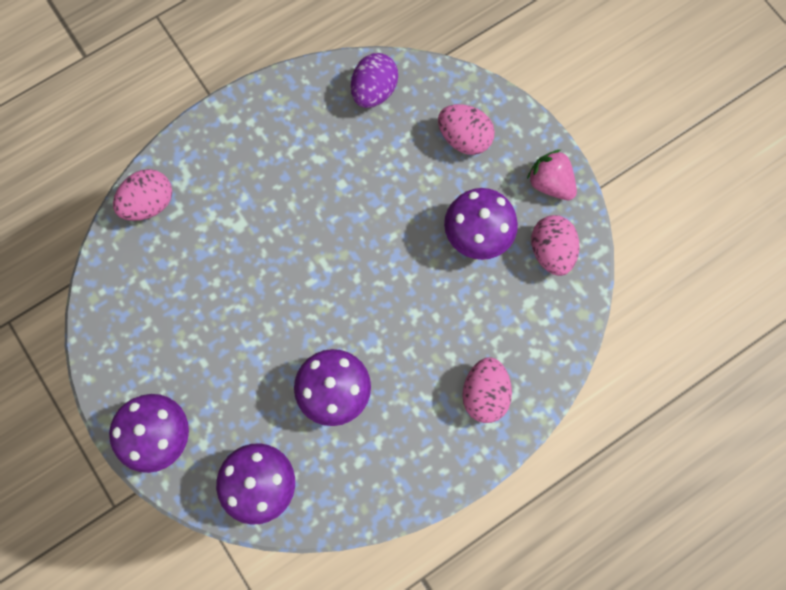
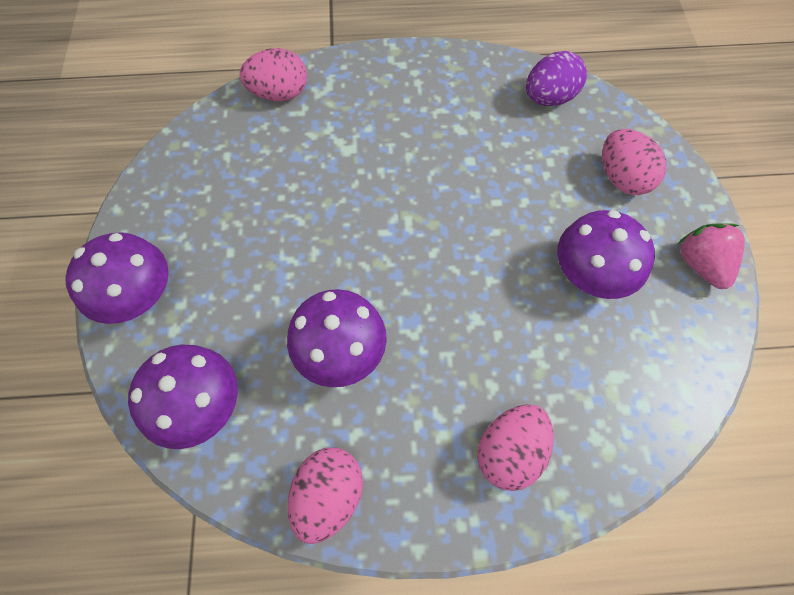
camera: 30 degrees right, 10 degrees down
(551, 251) = (669, 335): pink egg -> pink egg (328, 495)

